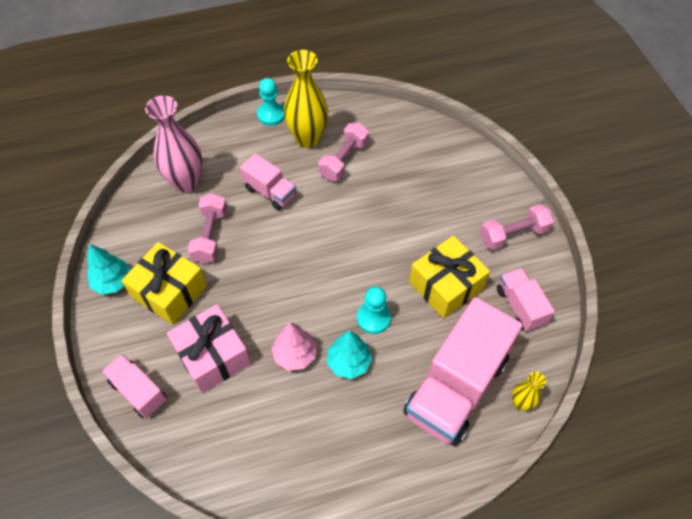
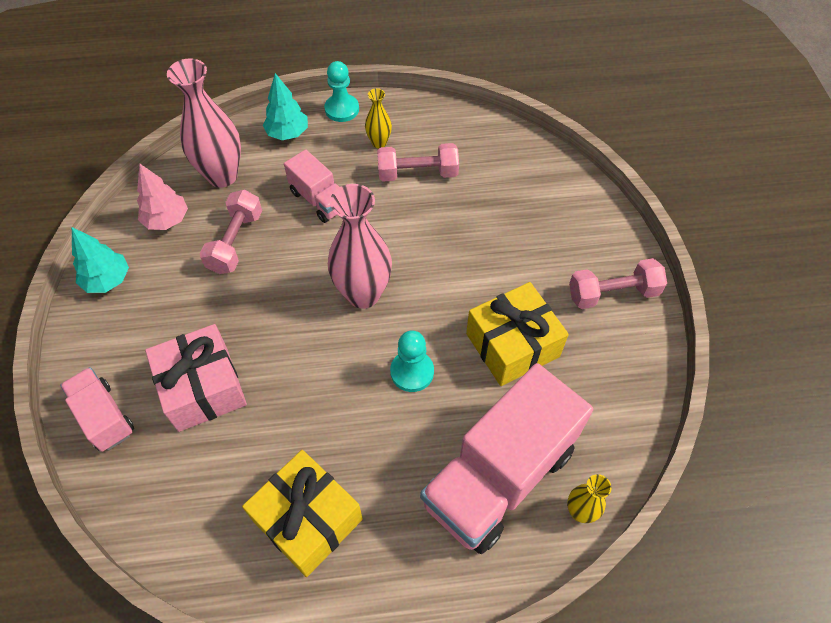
camera: 10 degrees right, 0 degrees up
(169, 292) = (171, 302): yellow gift -> yellow gift (307, 520)
(295, 355) = (303, 402): pink tree -> pink tree (167, 220)
(307, 139) = (379, 143): yellow vase -> yellow vase, size x0.50
(322, 263) = (363, 294): none -> pink vase
(344, 160) = (417, 173): pink dumbbell -> pink dumbbell turned 45 degrees clockwise
(348, 362) = (368, 422): turquoise tree -> turquoise tree (287, 133)
(520, 306) = (603, 385): pink truck -> none

